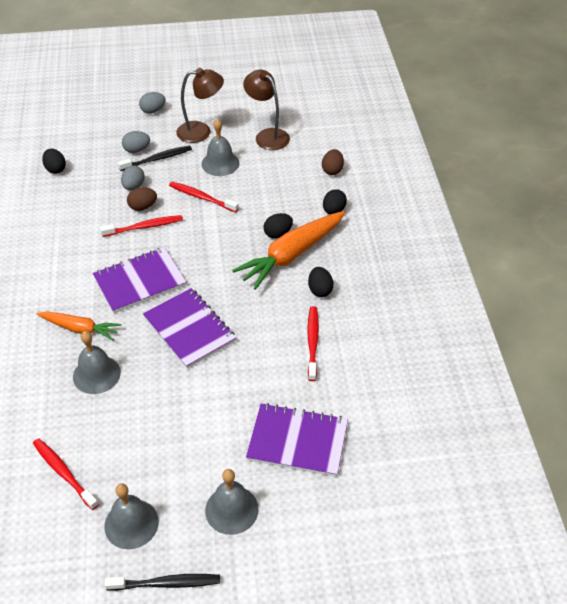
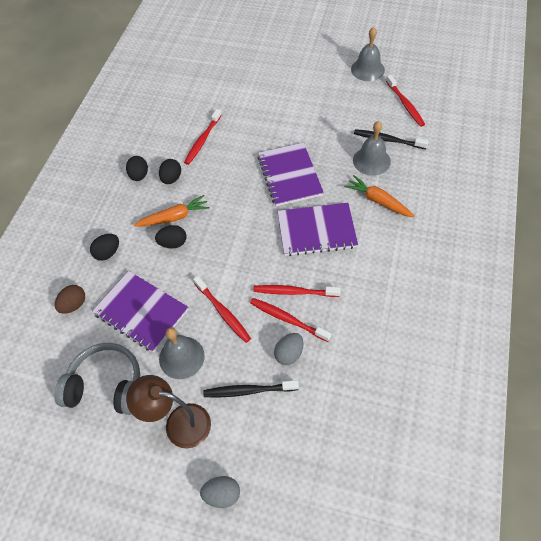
camera: 155 degrees left, 10 degrees up
(55, 169) = (374, 417): black egg -> black egg (139, 175)
(137, 150) = (268, 417): grey egg -> none
(143, 207) = (288, 319): brown egg -> red toothbrush
(166, 583) = (355, 40): black toothbrush -> black toothbrush (388, 140)
(231, 509) = (306, 62): grey bell -> none
(267, 135) = (106, 385): brown lamp -> grey headphones
(292, 255) = (174, 217): orange carrot -> orange carrot, size x0.59
(297, 441) = (249, 84): purple notebook -> purple notebook (141, 312)

